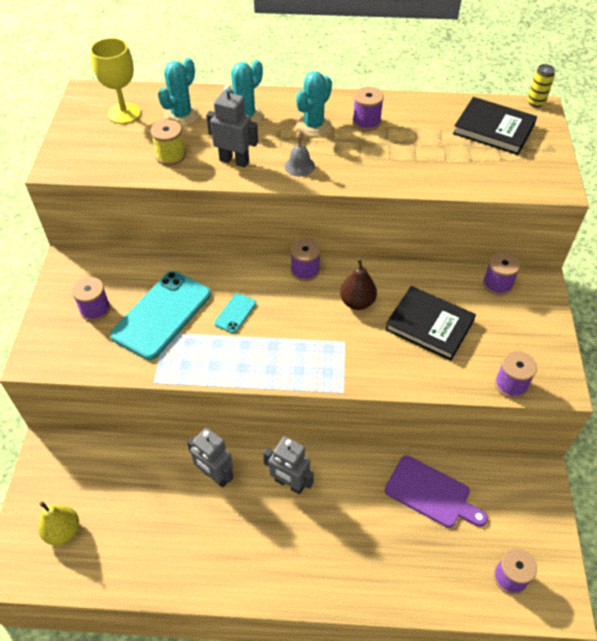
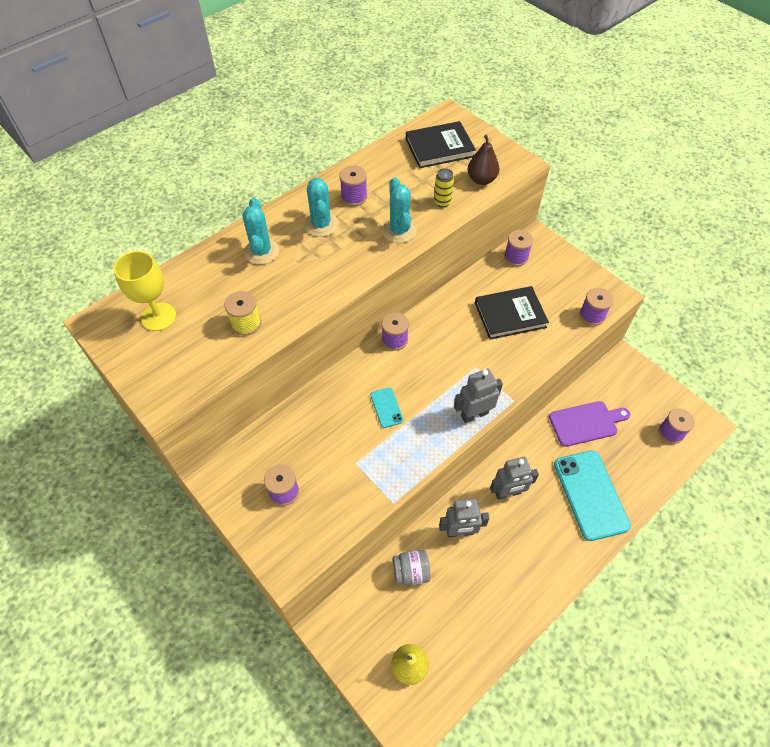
camera: 45 degrees left, 5 degrees up
(145, 468) = (411, 572): none -> grey jar
(162, 314) = (338, 452): turquoise phone -> turquoise phone (590, 494)
(181, 115) = (210, 285): turquoise cactus -> turquoise cactus (399, 231)
(234, 161) = (300, 292): grey robot -> grey robot (474, 414)
(299, 166) = (351, 262): grey bell -> none
(357, 302) = (452, 335): brown pear -> brown pear (481, 179)
(535, 102) = (441, 111): yellow can -> yellow can (442, 202)

